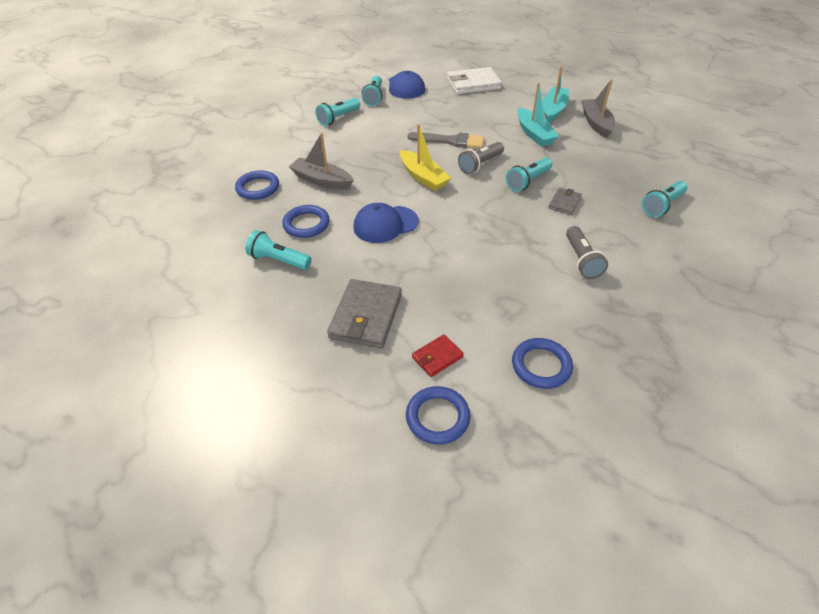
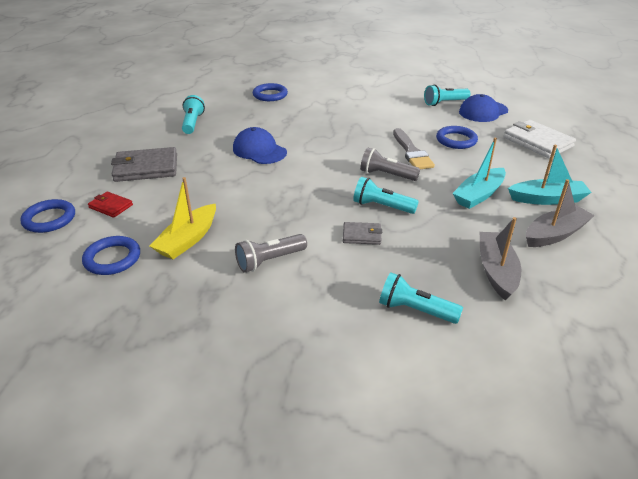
camera: 65 degrees right, 10 degrees down
(306, 224) = (239, 121): blue ring -> blue ring (456, 140)
(322, 180) = (298, 113): grey boat -> grey boat (496, 271)
(338, 118) = (392, 97): turquoise flashlight -> none
(423, 177) = (339, 152): yellow boat -> yellow boat (188, 240)

